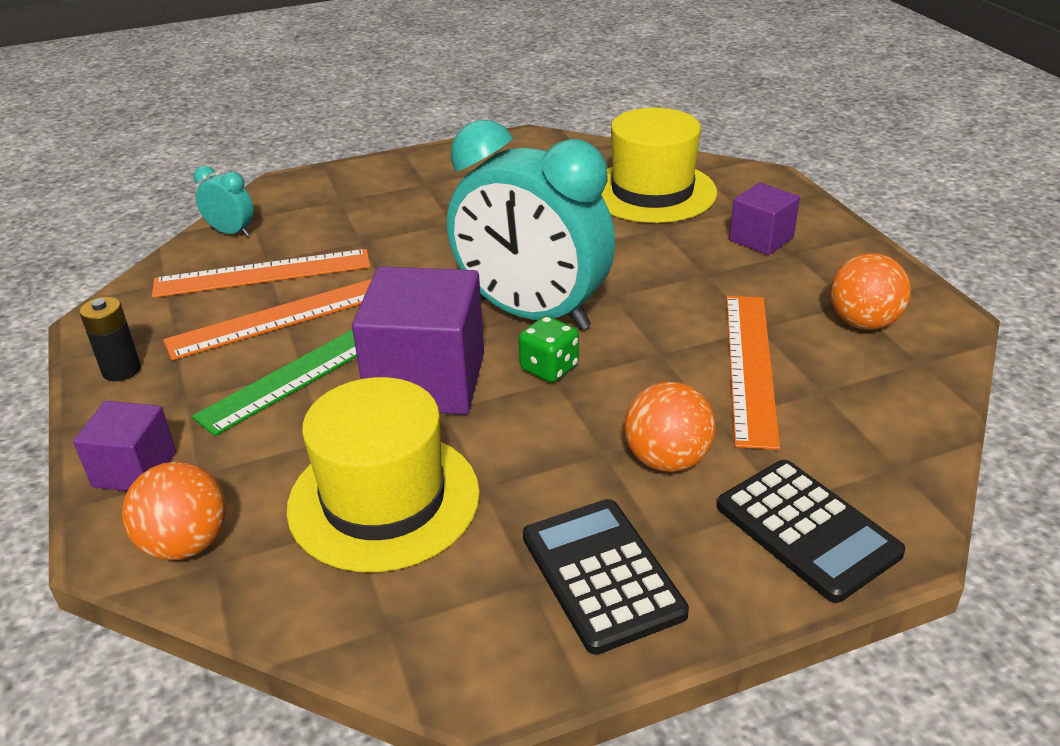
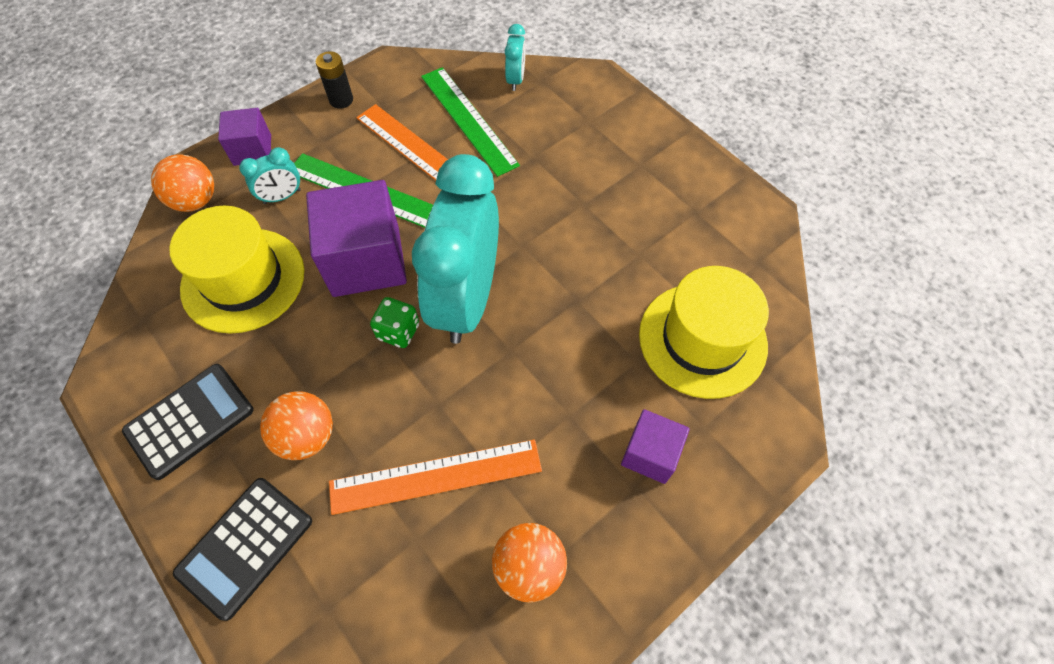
camera: 70 degrees right, 25 degrees up
(257, 446) = (282, 196): none -> turquoise clock
(263, 274) = (468, 120): orange ruler -> green ruler

